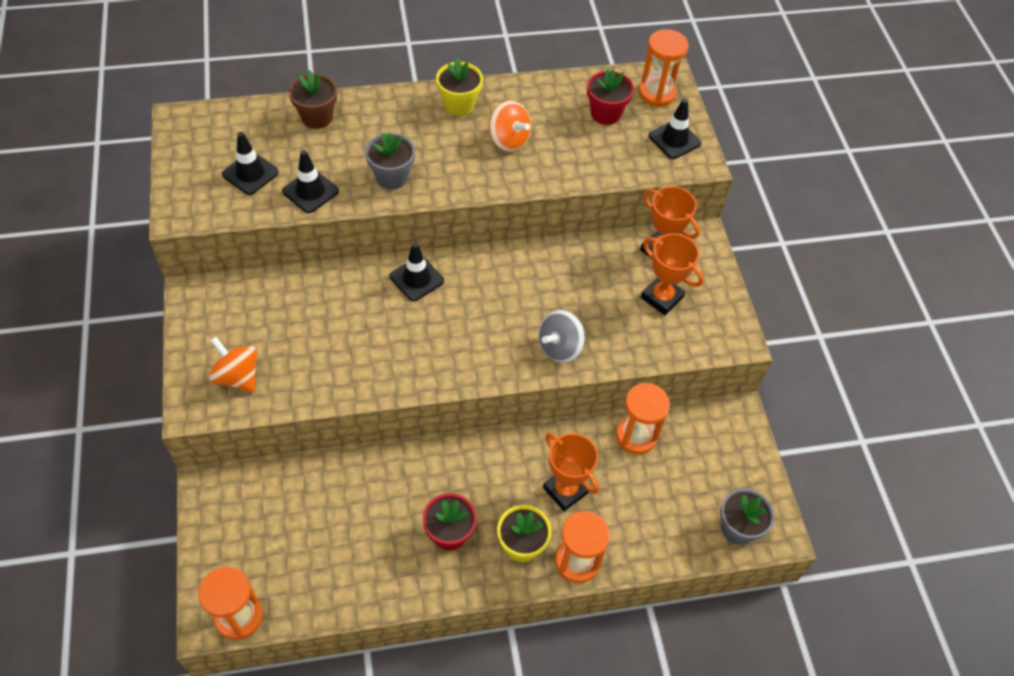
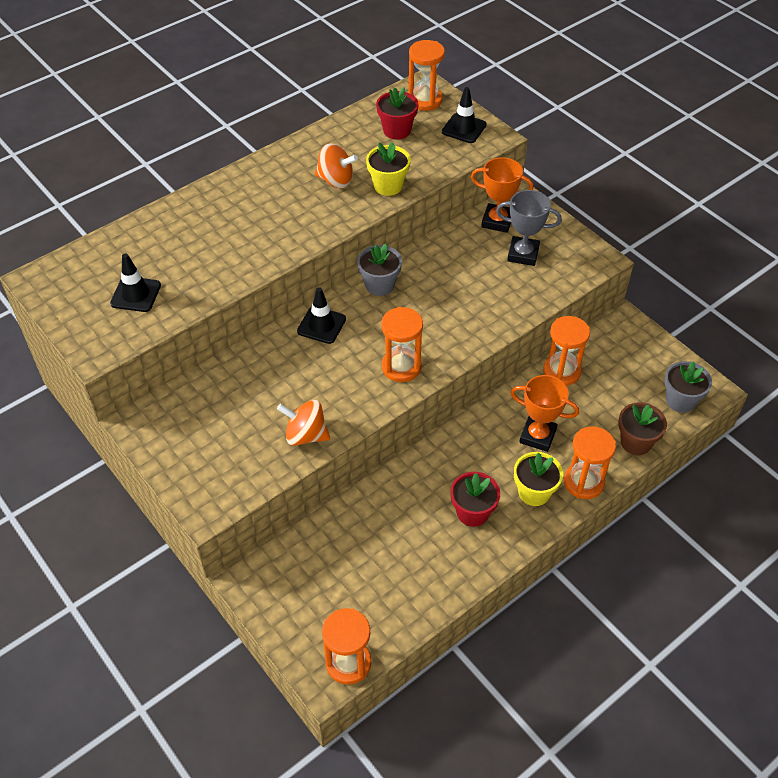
camera: 25 degrees left, 5 degrees down
(237, 376) = (227, 468): orange spinning top -> orange spinning top (305, 435)
(310, 191) = (200, 286): black traffic cone -> none
(317, 117) = (160, 227): brown flower pot -> brown flower pot (636, 442)
(392, 177) = (261, 246): grey flower pot -> grey flower pot (379, 285)
(459, 105) = (274, 170): yellow flower pot -> yellow flower pot (388, 186)
(460, 357) = (401, 367): none -> orange hourglass
(560, 348) = (473, 324): grey spinning top -> none
(662, 297) = (523, 254): orange trophy -> grey trophy

